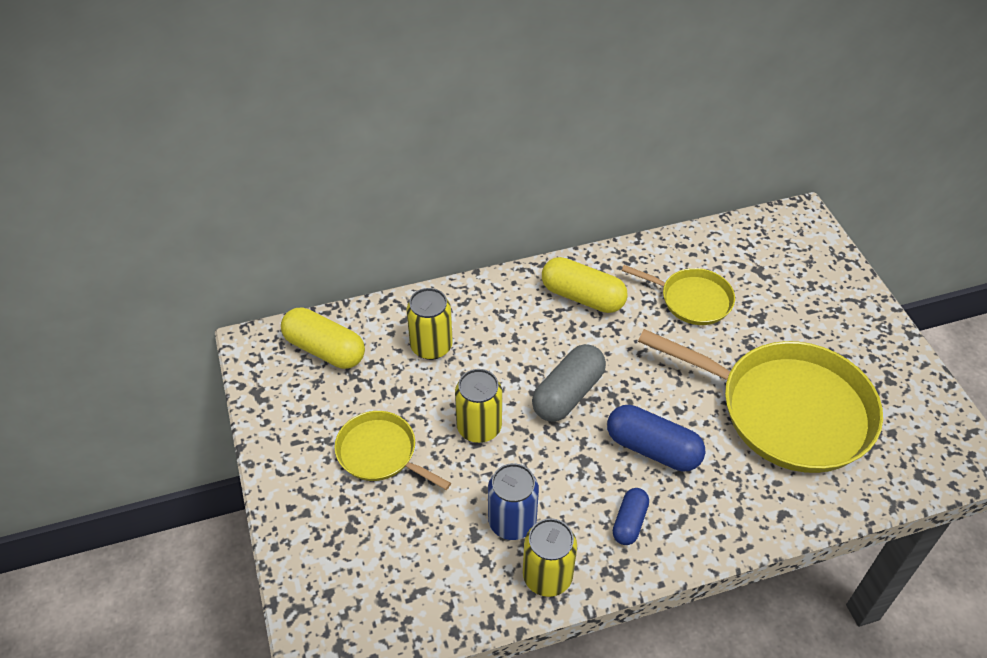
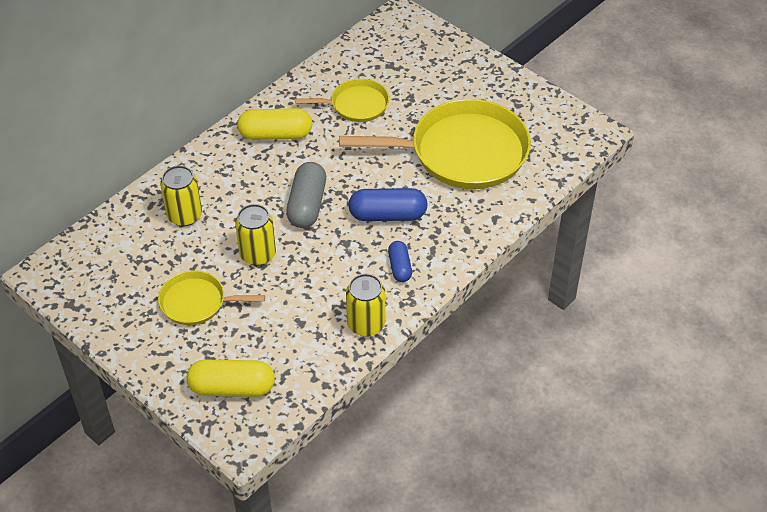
camera: 30 degrees left, 0 degrees up
(325, 349) = (102, 252): yellow capsule -> yellow capsule (232, 388)
(512, 522) = (321, 303): blue can -> none

